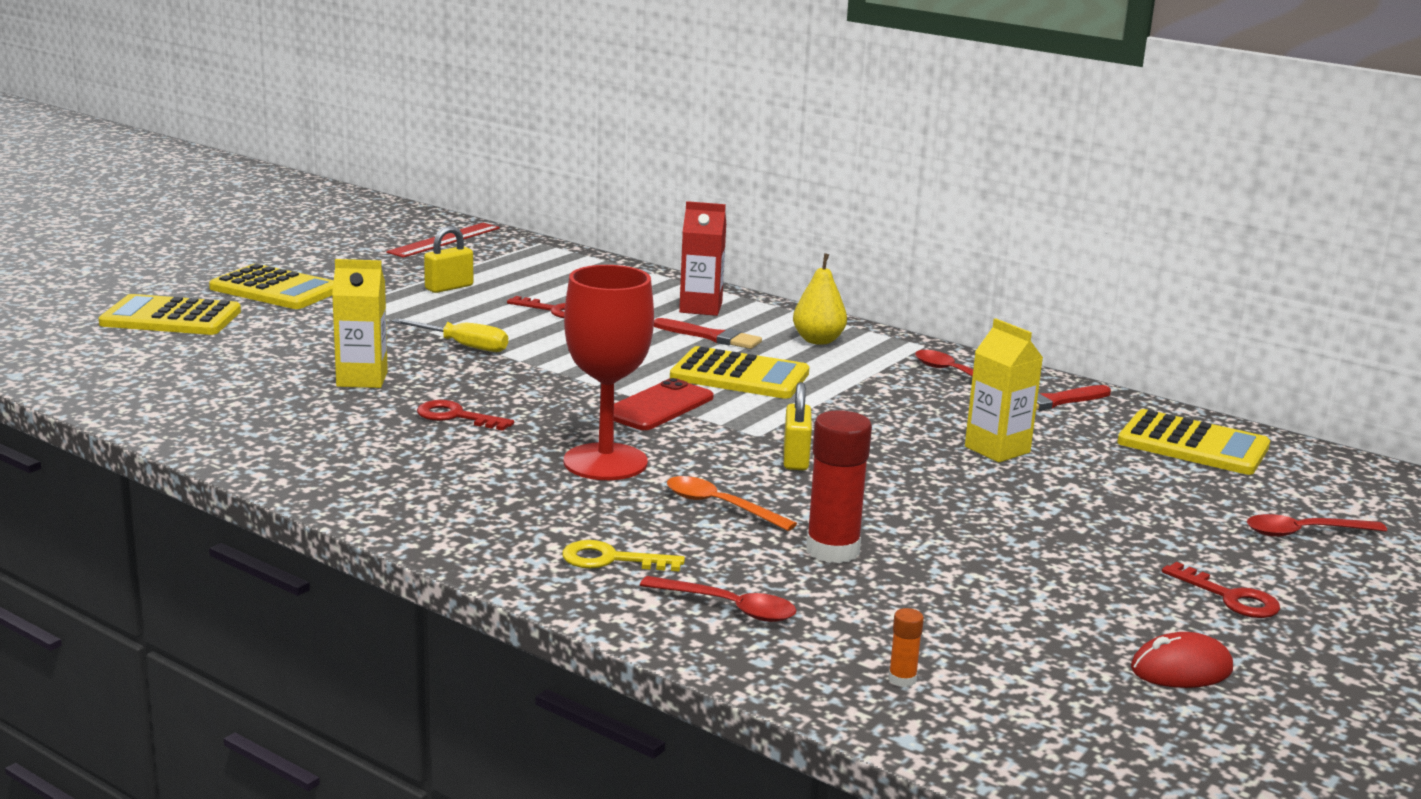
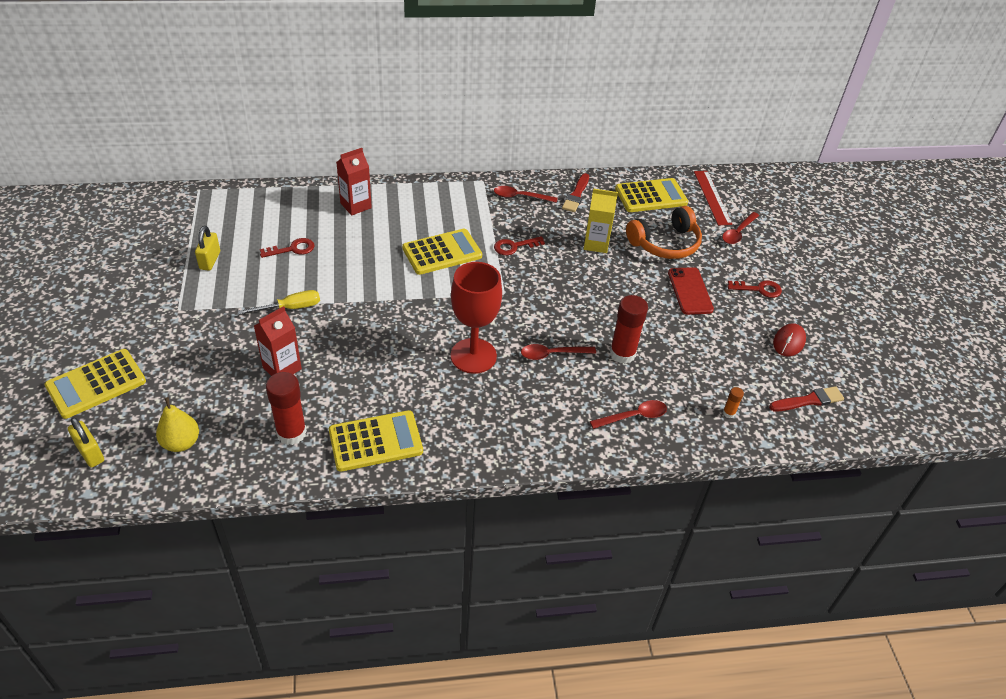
camera: 45 degrees left, 25 degrees up
(272, 423) = (291, 433): none -> red glue stick
(275, 289) = (116, 320): yellow calculator -> yellow calculator (375, 441)
(362, 379) = (282, 368): yellow carton -> red carton
(444, 240) = (142, 216): red ruler -> red ruler (712, 197)
(456, 416) = (367, 367): red key -> red key (514, 246)
(611, 560) = (560, 420): yellow key -> none
(658, 406) = (440, 299): red phone -> red phone (690, 291)
(711, 336) = (391, 228): red brush -> red brush (809, 400)
(719, 506) = (552, 354): orange spoon -> red spoon
(795, 459) = (538, 301): yellow padlock -> yellow padlock (90, 453)
(818, 340) = (438, 203): yellow pear -> yellow pear (181, 443)
(1127, 491) = (665, 243): none -> orange headphones

